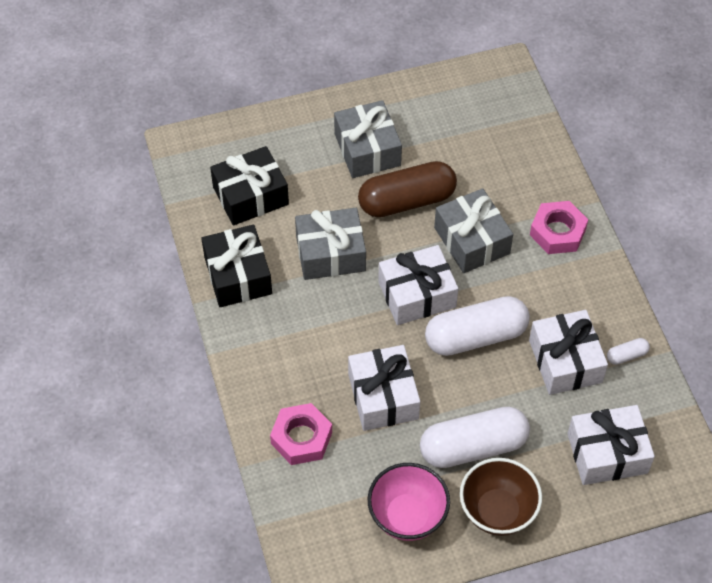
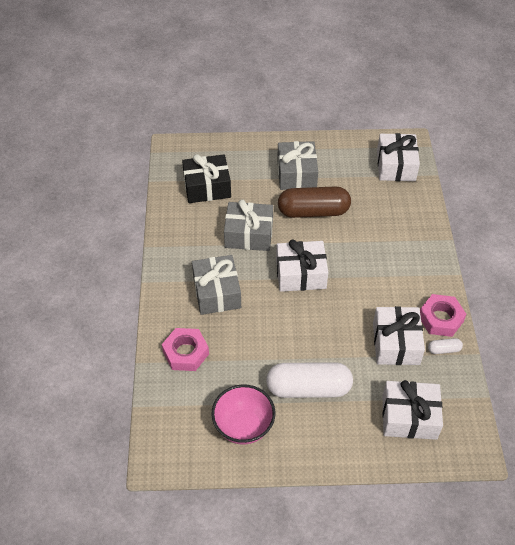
camera: 15 degrees right, 5 degrees down
(238, 275) = (180, 235): black gift -> none
(383, 396) = (254, 337): white gift -> white gift (396, 166)
(472, 240) = (351, 246): grey gift -> grey gift (217, 292)
(476, 336) = (334, 311): white capsule -> none
(497, 511) = (312, 439): brown bowl -> none
(557, 232) = (416, 253): pink nut -> pink nut (440, 319)

